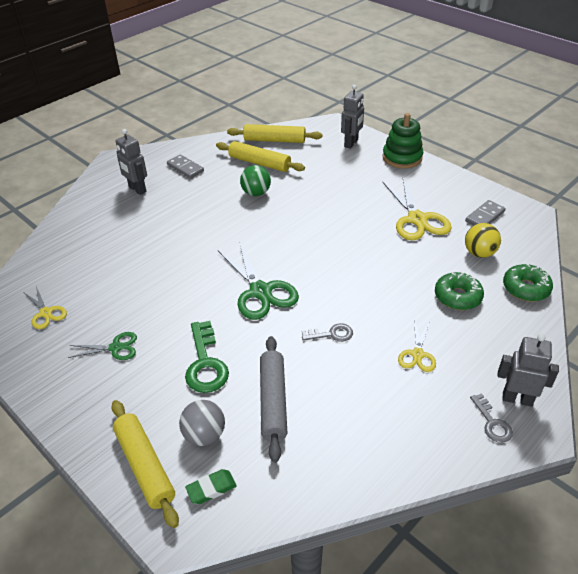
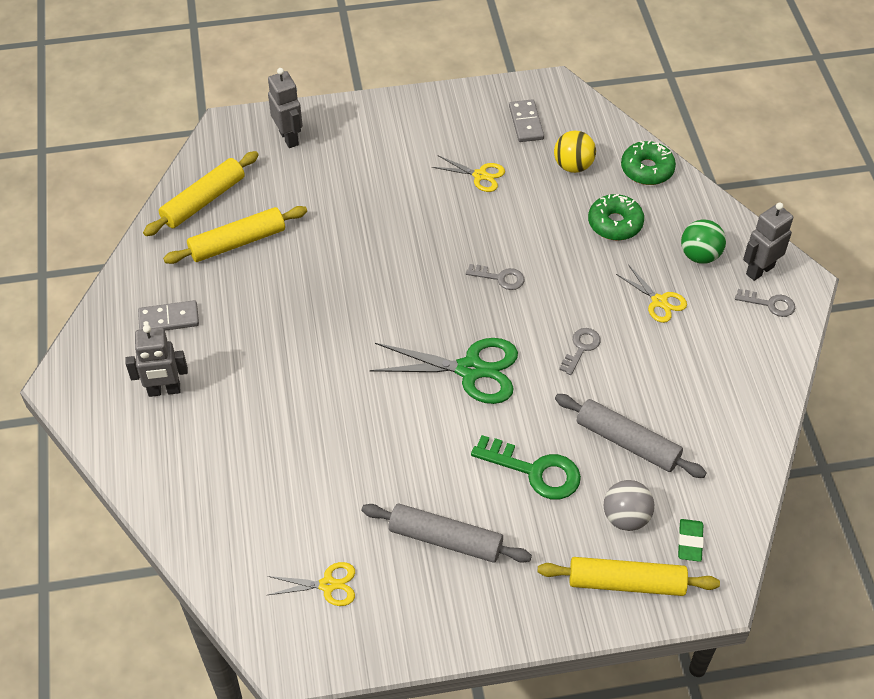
camera: 55 degrees left, 10 degrees up
(115, 347) = (445, 539): green scissors -> grey rolling pin
(256, 193) = (295, 279): green ball -> green ball (700, 255)
(347, 268) = (500, 278): none -> grey key
(402, 158) = (364, 115): green stacking toy -> none
(417, 219) = (480, 175): yellow scissors -> yellow scissors, size x0.55

